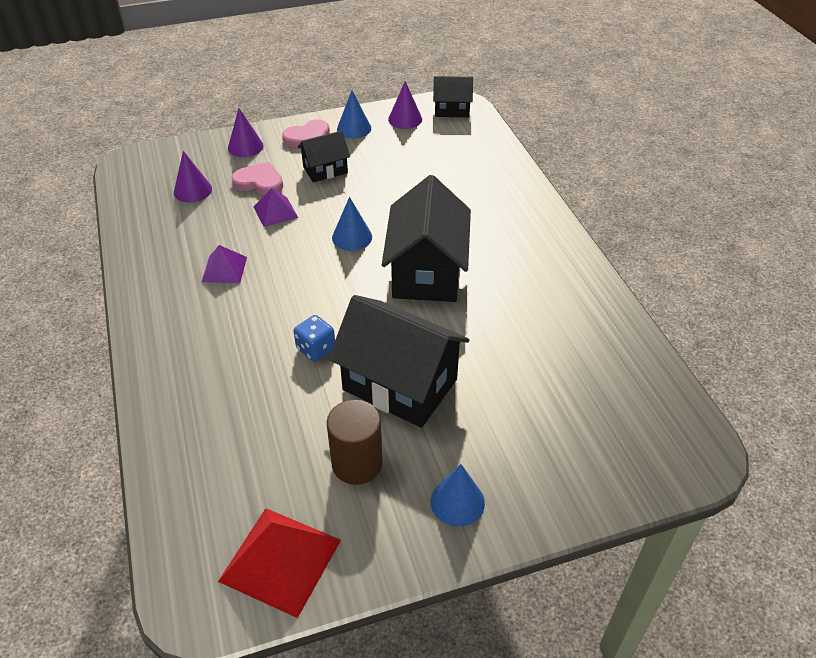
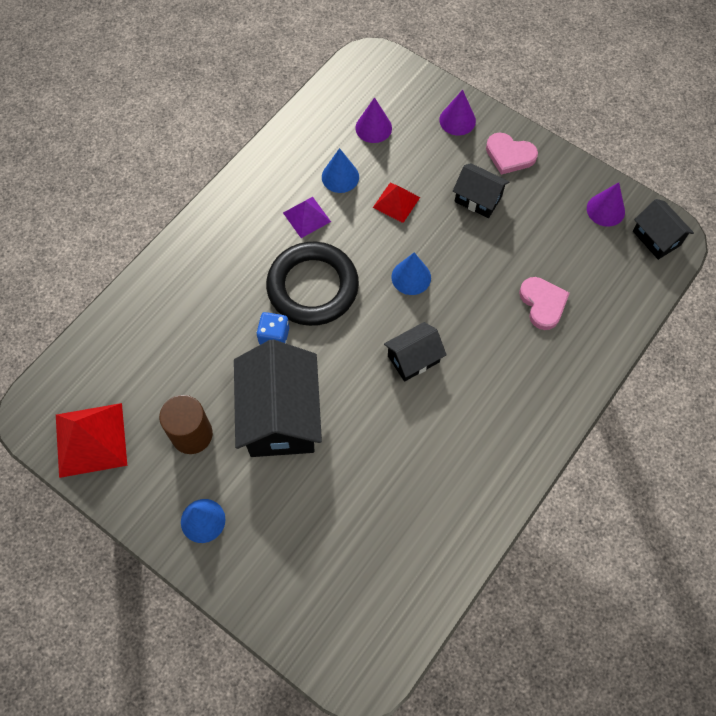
camera: 55 degrees right, 20 degrees up
(259, 182) = (422, 164): pink heart -> pink heart (543, 304)
(275, 212) = (396, 202): purple pyramid -> red pyramid
(295, 299) = (312, 287): none -> black ring
(354, 128) = (554, 180): blue cone -> blue cone (340, 177)
(426, 272) = (413, 359): black house -> black house, size x0.53

